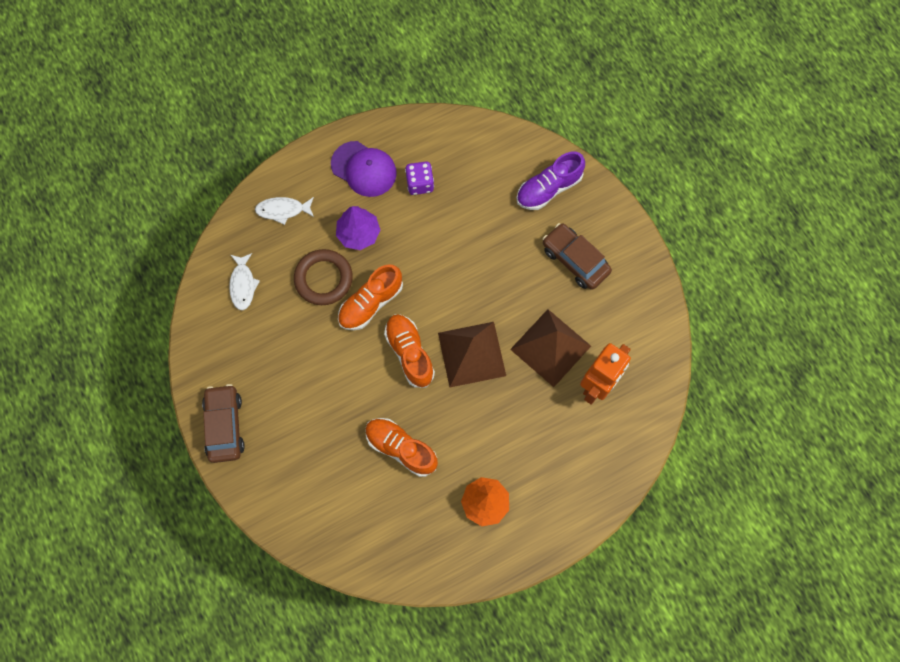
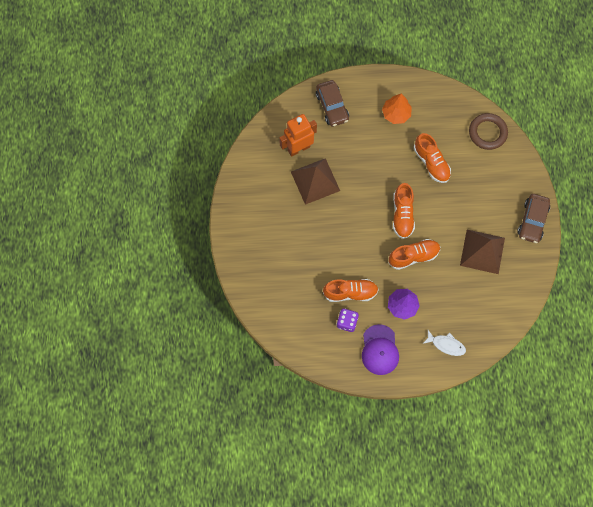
camera: 155 degrees left, 0 degrees up
(243, 285) = (491, 304): white fish -> none
(323, 279) = (437, 285): brown ring -> brown ring (487, 133)
(364, 169) = (380, 350): purple cap -> purple cap turned 150 degrees counterclockwise
(432, 221) = (350, 292): none -> orange shoe
(471, 354) = (365, 198): brown pyramid -> brown pyramid (482, 251)
(548, 189) = (264, 280): purple shoe -> none
(575, 260) = (272, 226): brown car -> brown car (332, 106)

